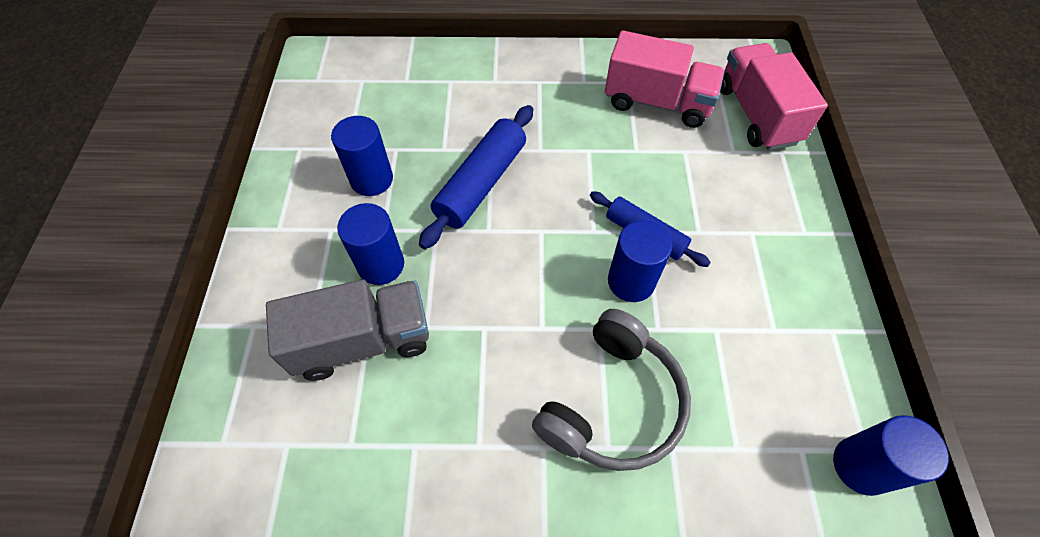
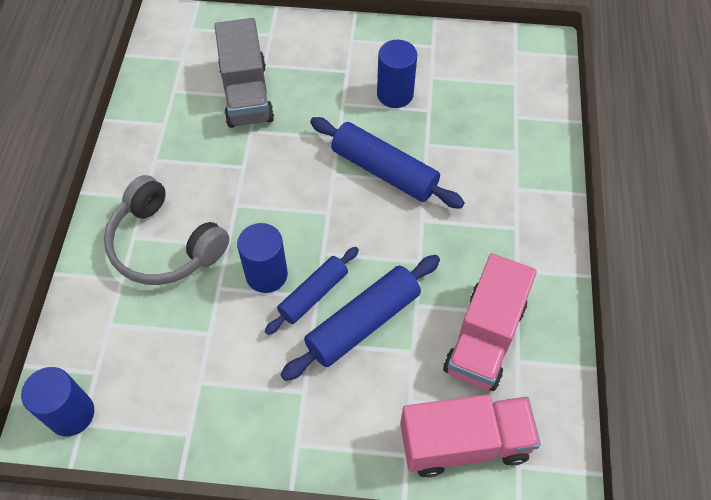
camera: 95 degrees right, 0 degrees up
(381, 265) = (309, 102): blue cylinder -> none
(666, 190) = (363, 323): none -> blue rolling pin

